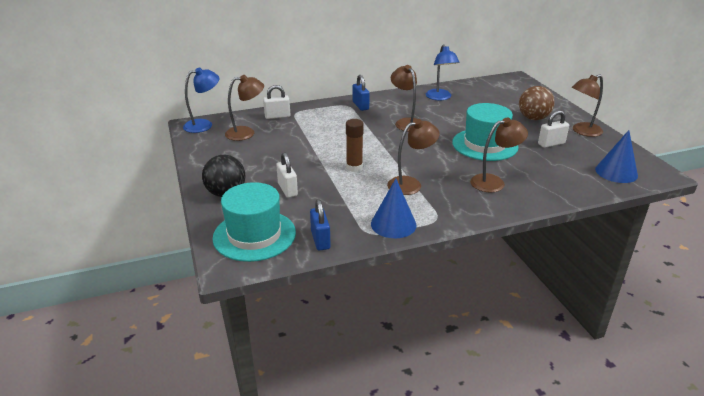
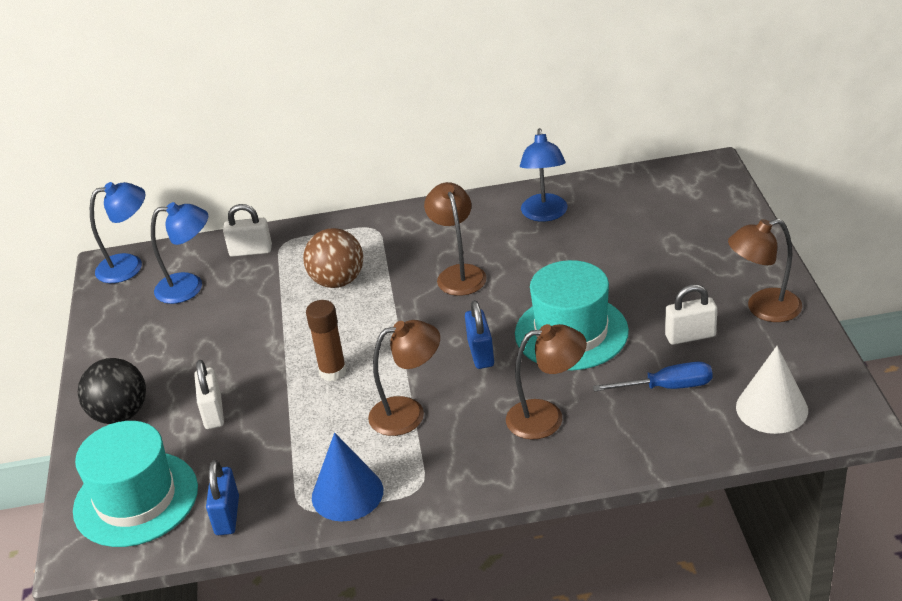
camera: 15 degrees right, 5 degrees up
(246, 133) = (189, 287): brown lamp -> blue lamp
(360, 106) = (397, 230): blue padlock -> blue padlock (481, 353)
(533, 118) = (690, 272): brown ball -> brown ball (337, 281)
(553, 166) = (667, 387): none -> blue screwdriver
(616, 172) = (771, 408): blue cone -> white cone

